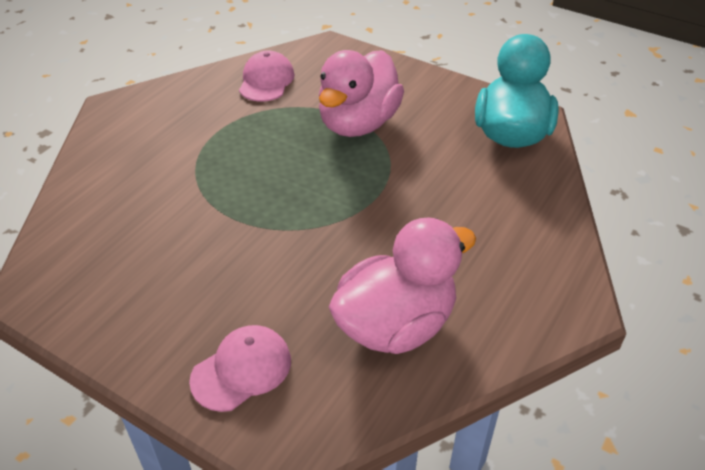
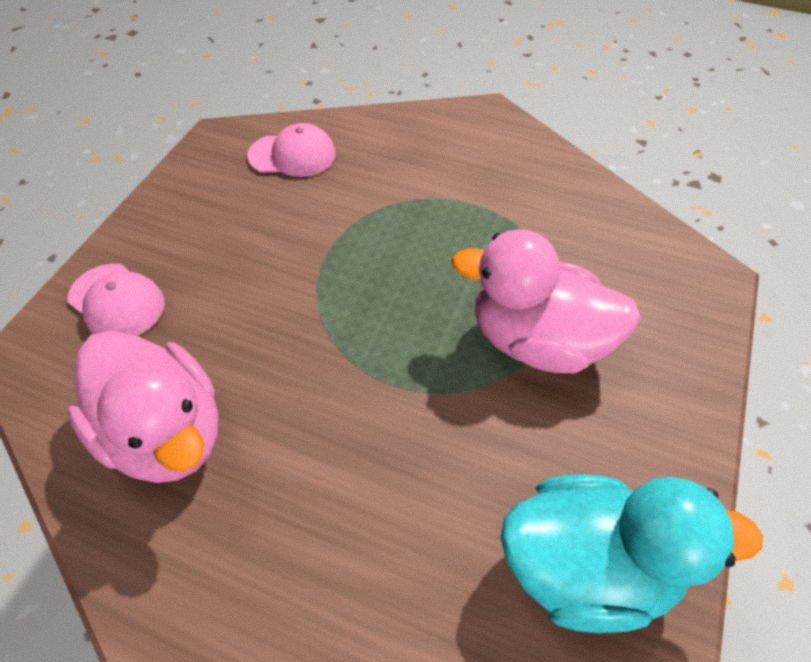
camera: 80 degrees right, 10 degrees up
(266, 81) = (592, 226): pink cap -> pink cap (292, 155)

